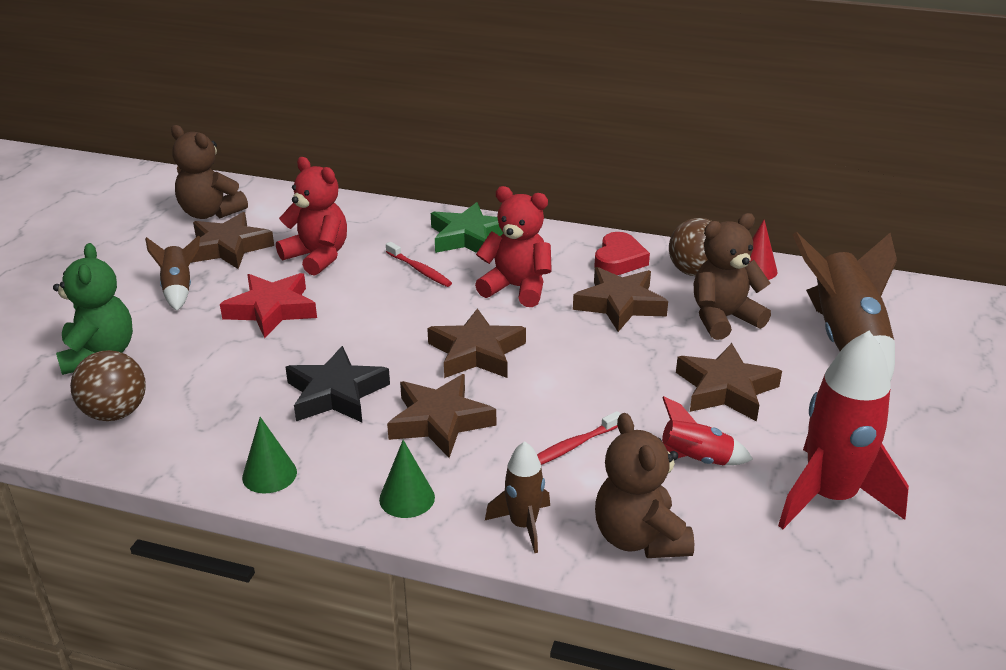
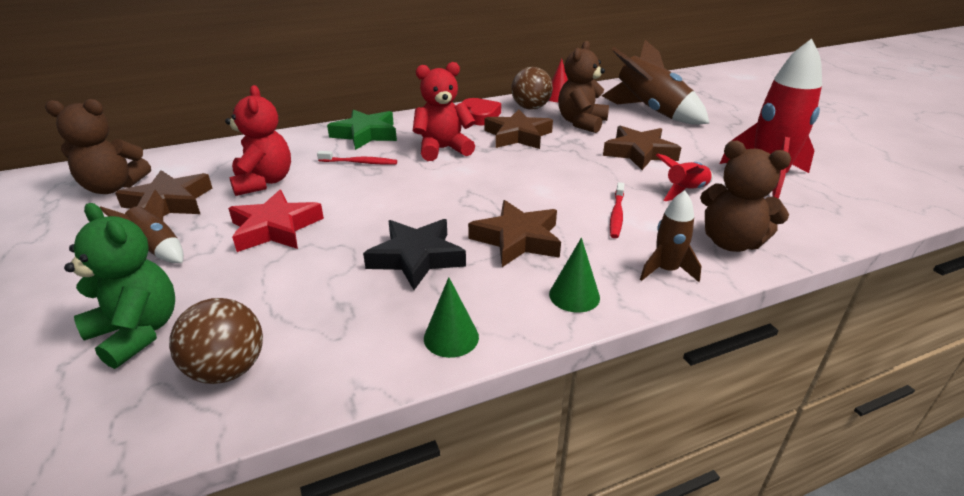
camera: 40 degrees left, 0 degrees up
(317, 257) = (264, 182): red teddy bear -> red teddy bear turned 75 degrees clockwise
(476, 352) = (475, 192): brown star -> none

